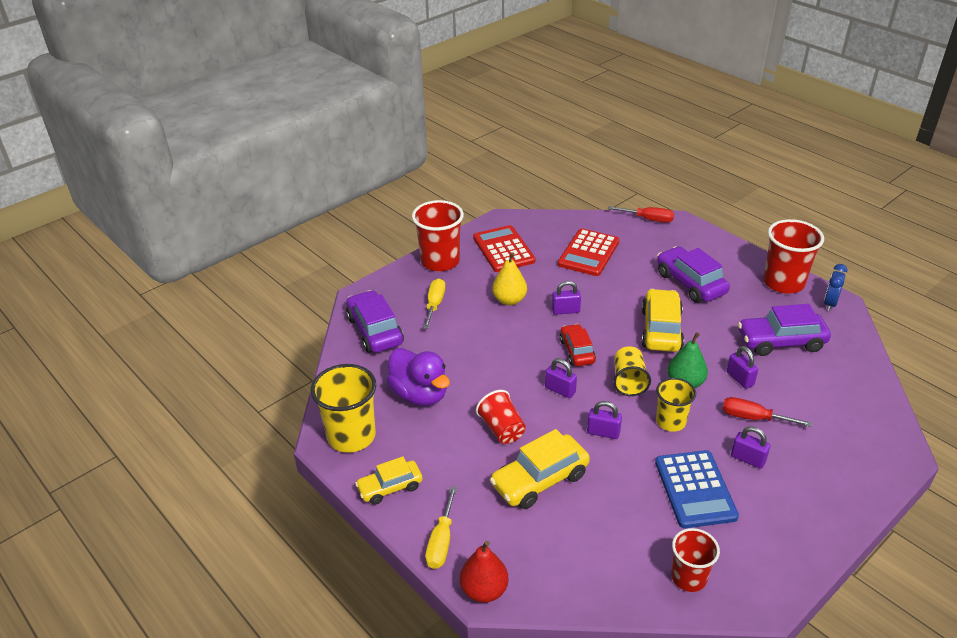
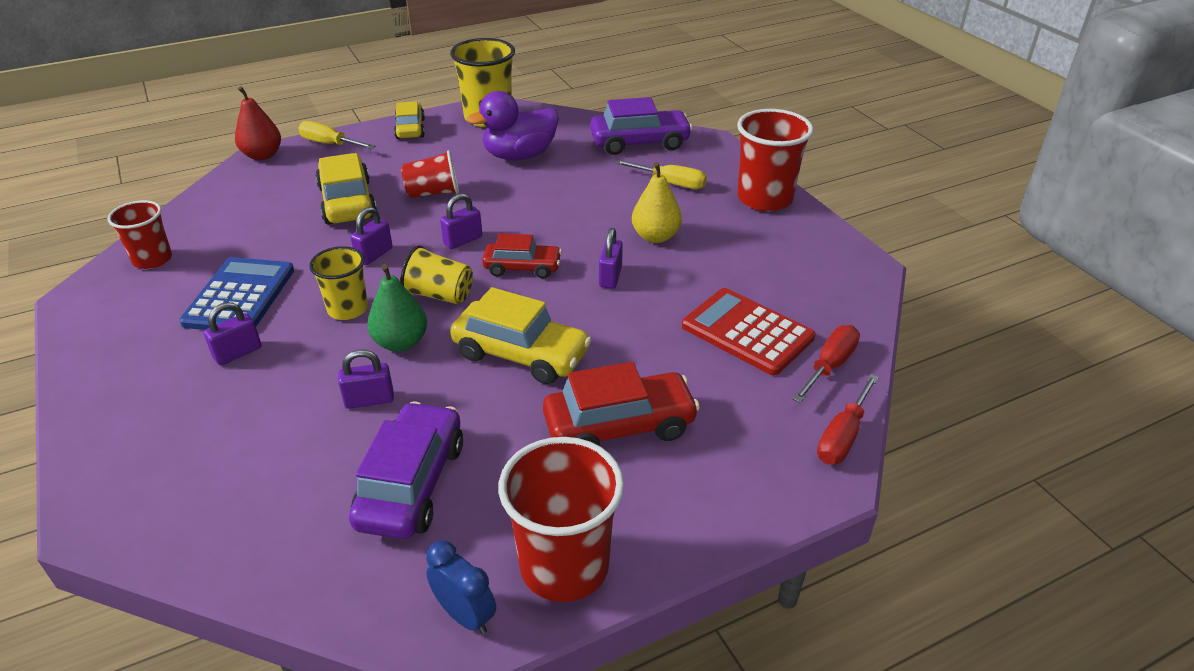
camera: 105 degrees right, 0 degrees up
(503, 249) = (780, 253): red calculator -> none
(690, 283) = (619, 426): purple car -> red car
(695, 489) = (239, 296): blue calculator -> blue calculator turned 90 degrees clockwise
(753, 418) = (292, 384): red screwdriver -> red screwdriver (829, 366)

